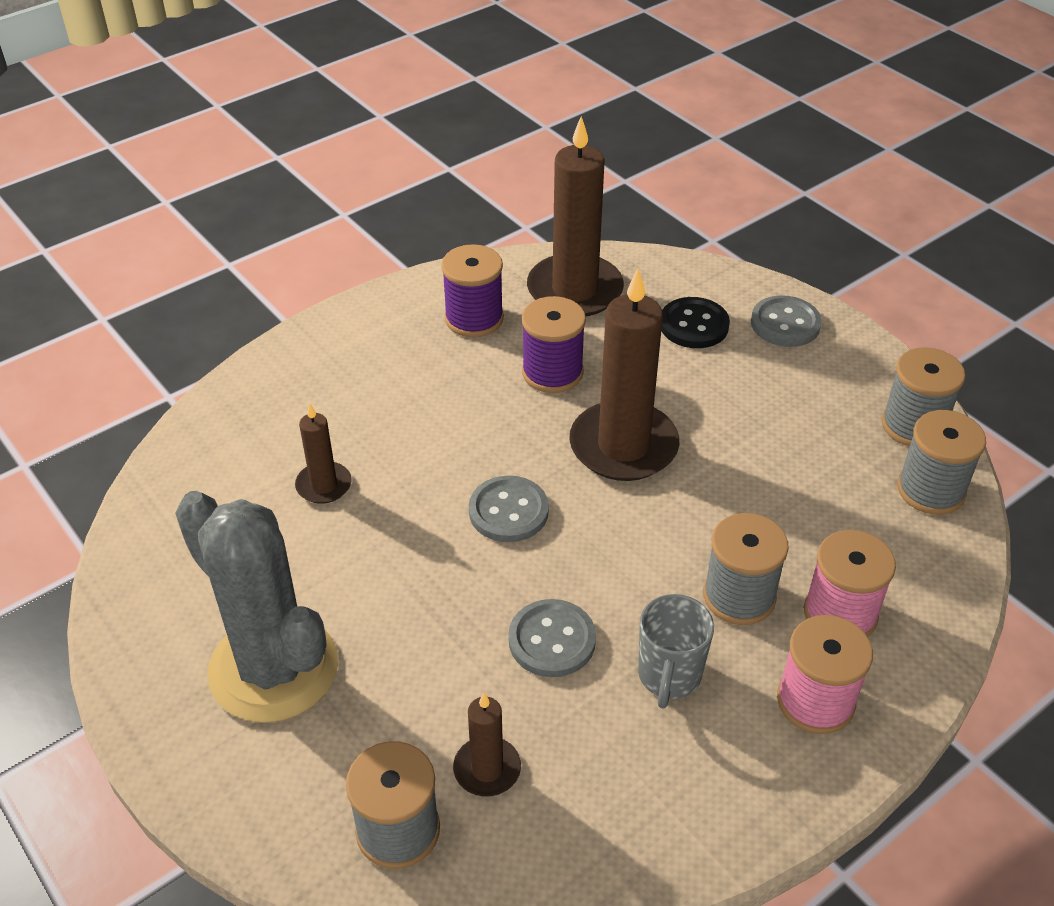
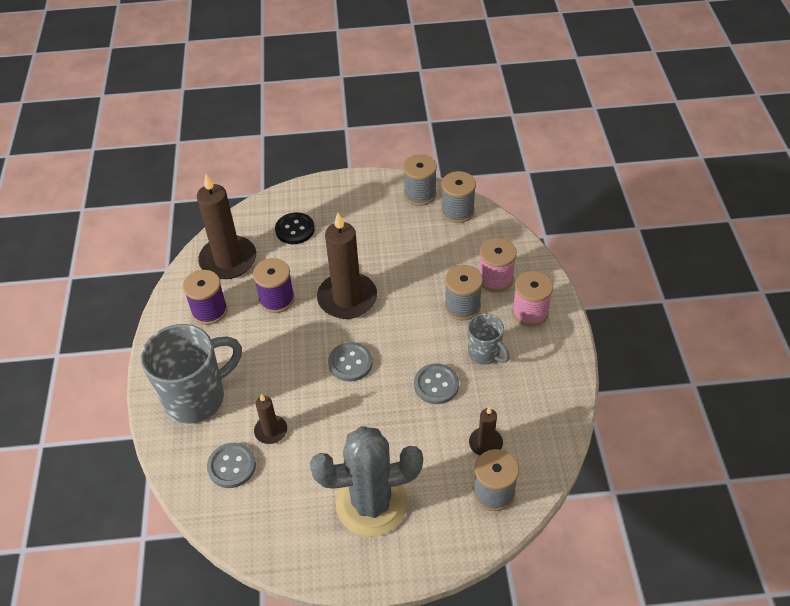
camera: 55 degrees left, 5 degrees up
(324, 382) = (197, 398): none -> grey mug
(785, 324) = (324, 198): grey button -> grey button (231, 466)

